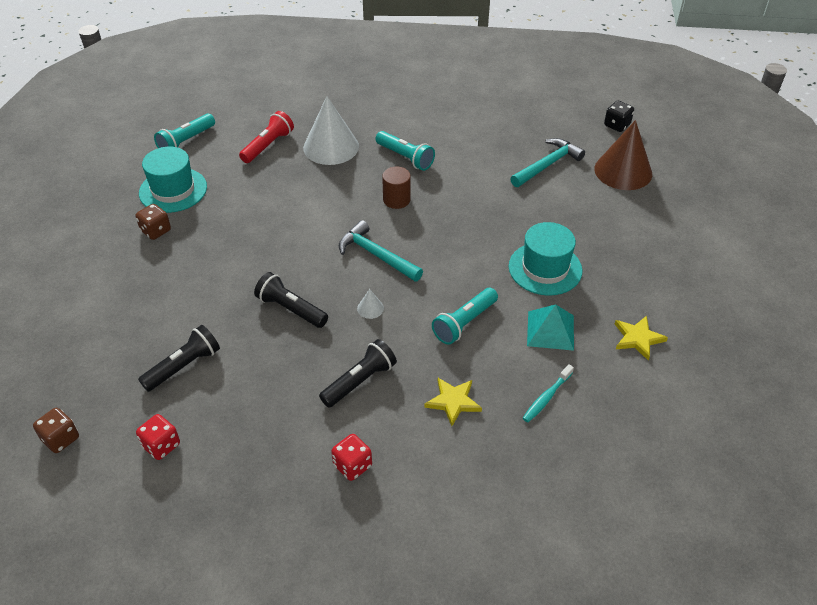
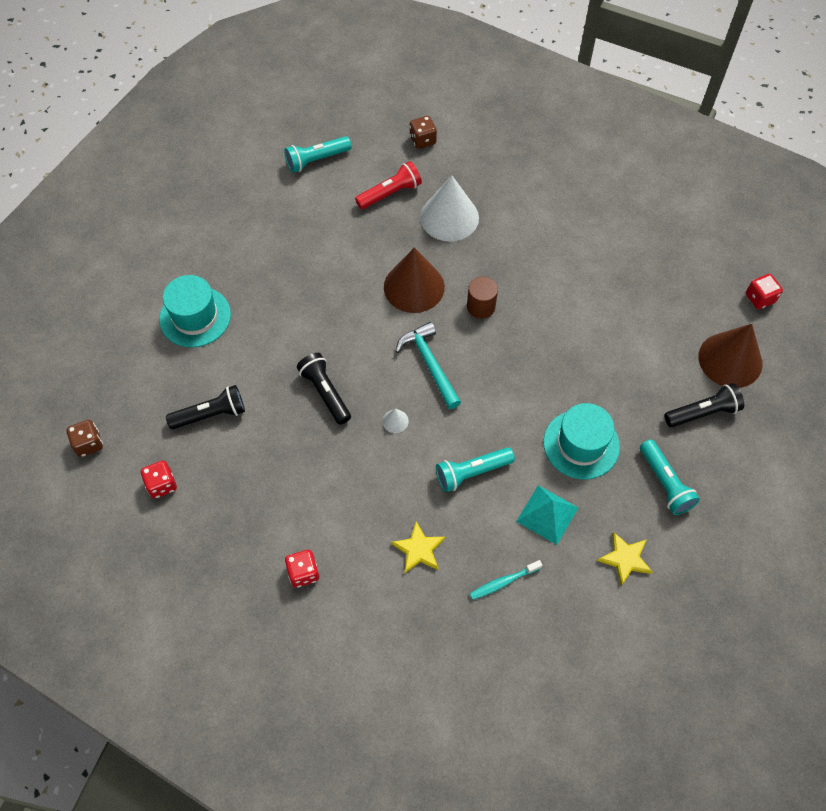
camera: 25 degrees right, 15 degrees up
(156, 231) = (246, 257): brown dice -> brown dice (422, 140)
(173, 190) = (280, 215): turquoise hat -> turquoise hat (195, 317)
(328, 204) = (414, 287): none -> brown cone
(360, 381) = (349, 493): black flashlight -> black flashlight (703, 412)
(405, 158) = (515, 258): turquoise flashlight -> turquoise flashlight (665, 483)
(547, 165) = (655, 321): turquoise hammer -> none
(617, 125) = (759, 298): black dice -> red dice

